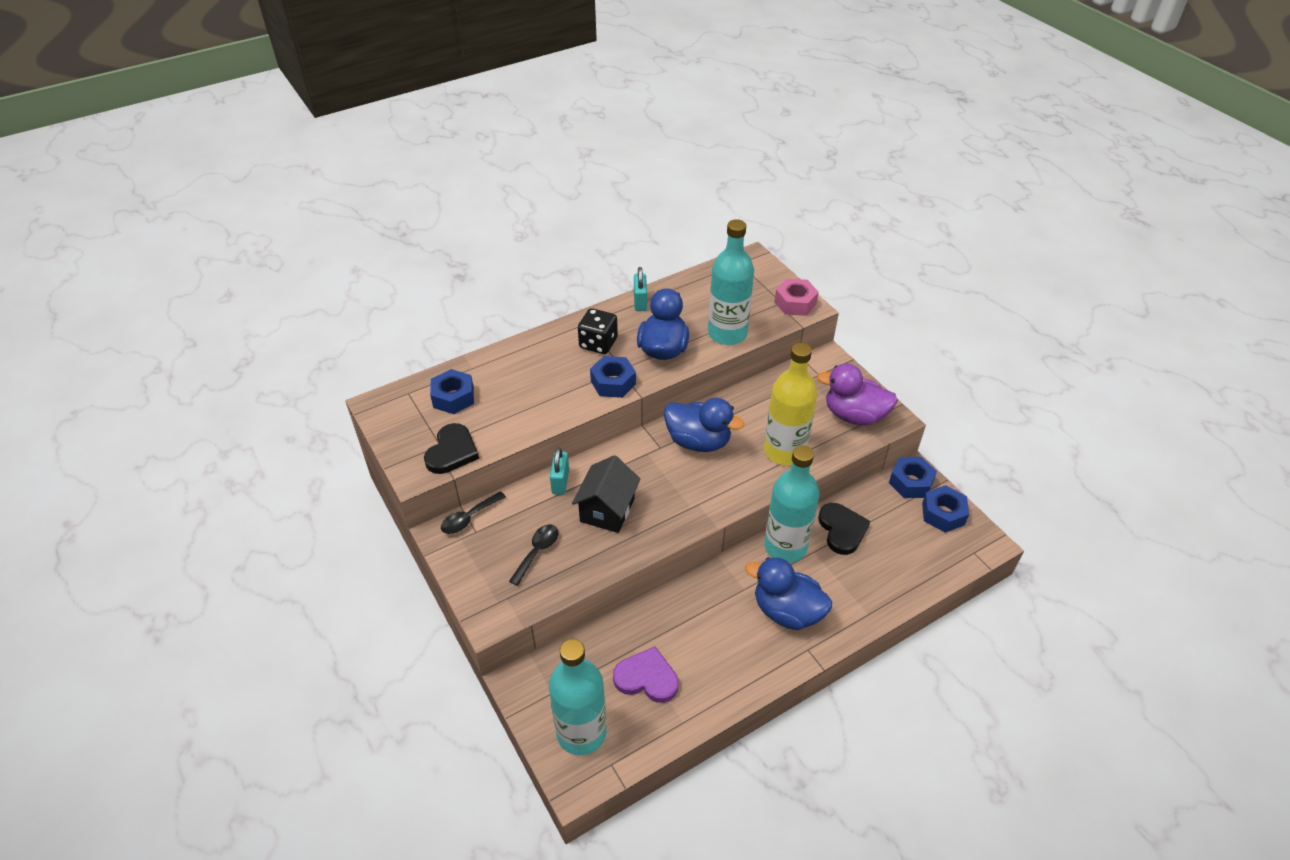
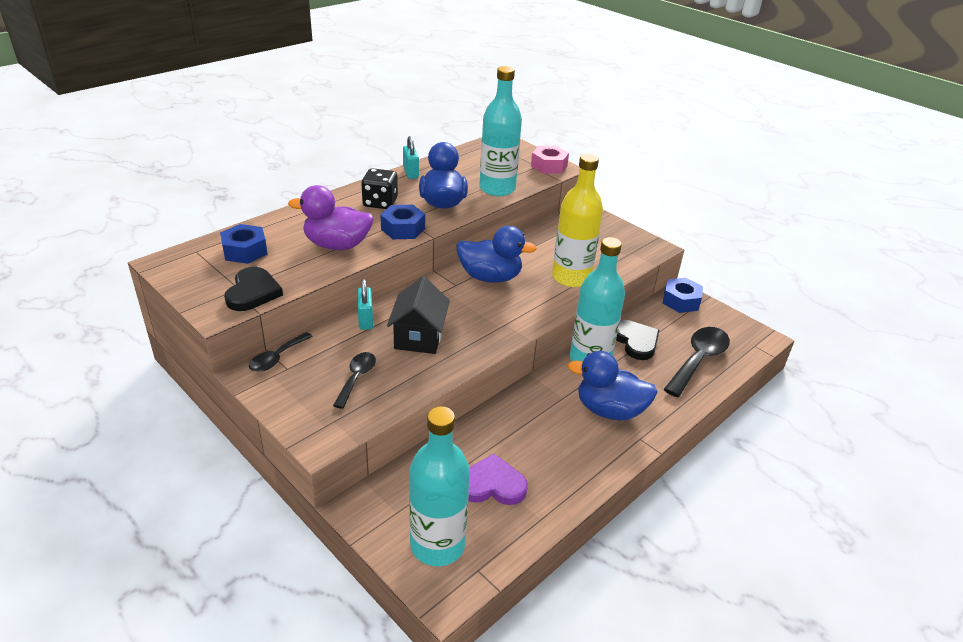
camera: 15 degrees left, 10 degrees down
(854, 415) = (622, 248): purple duck -> purple duck (337, 245)
(903, 563) = (698, 360): none -> black spoon
(943, 514) = (717, 320): blue nut -> none

